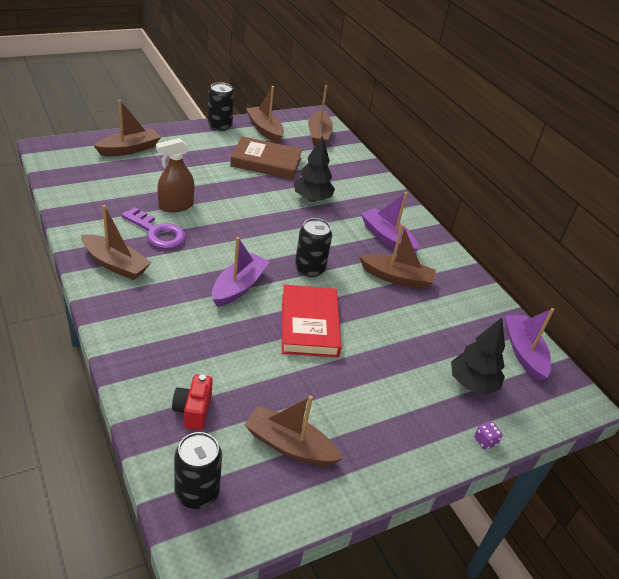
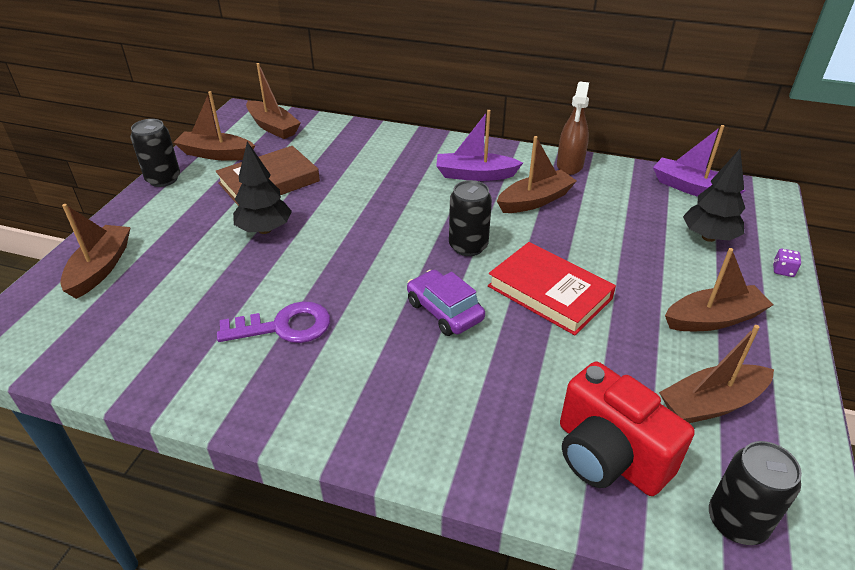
camera: 40 degrees left, 0 degrees up
(115, 264) = (298, 395): brown boat -> brown boat (713, 319)
(176, 206) = (255, 286): brown spray bottle -> brown spray bottle (569, 165)
(193, 411) = (608, 456): red camera -> red camera, size x1.81
(239, 287) = (444, 311): purple boat -> purple car
(312, 199) = (365, 186): black tree -> black tree (265, 229)

